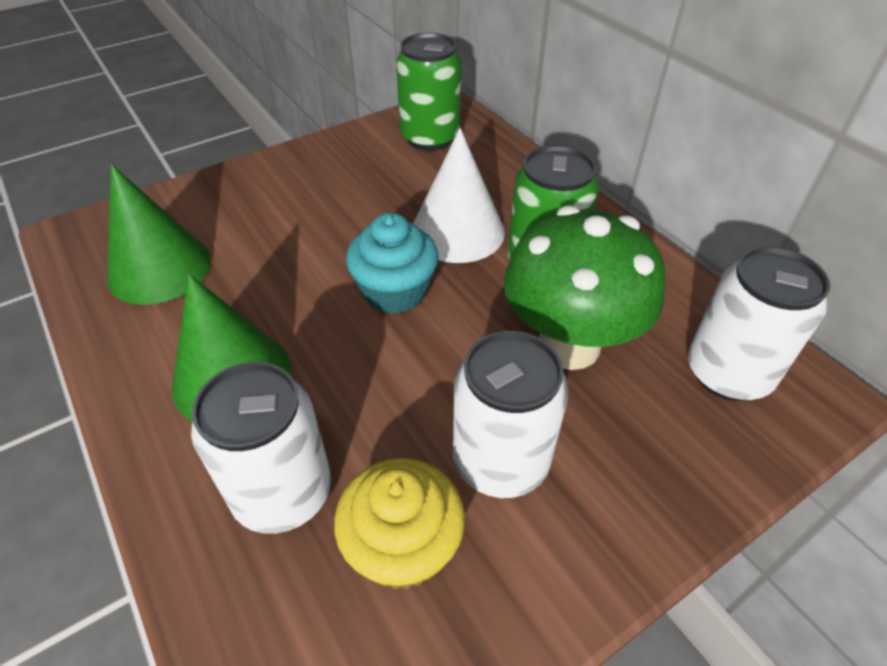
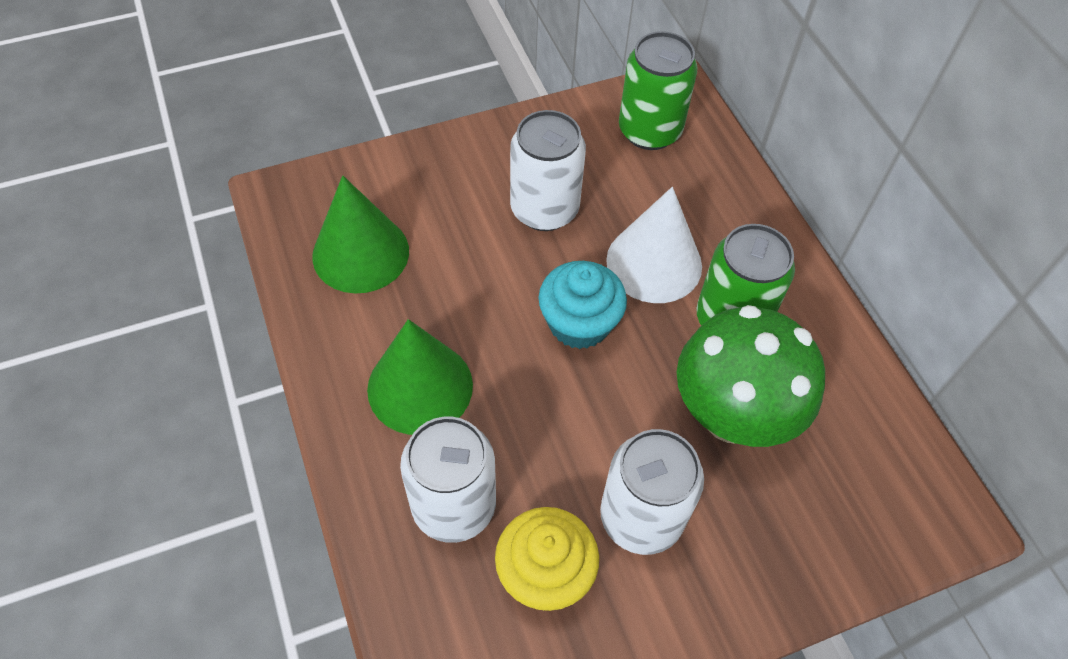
camera: 10 degrees right, 10 degrees up
(727, 373) = (873, 476): white can -> white can (544, 209)

